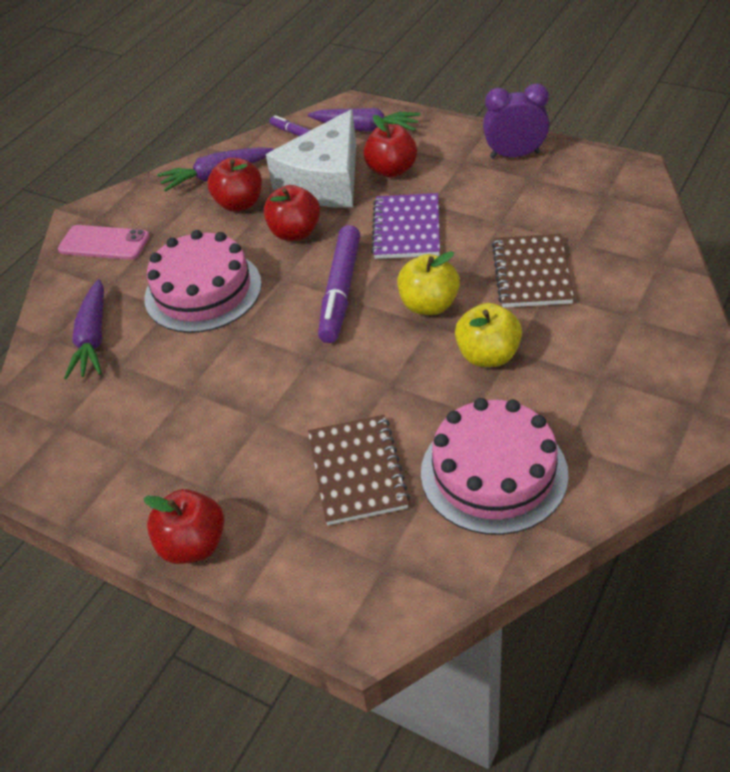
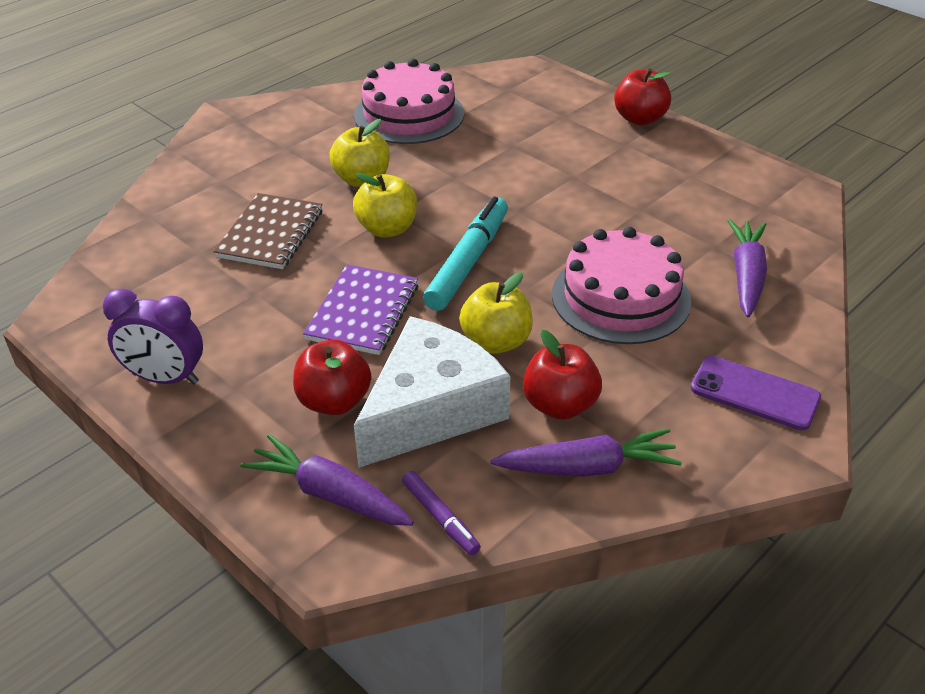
camera: 170 degrees left, 5 degrees down
(104, 243) = (754, 393): pink phone -> purple phone
(295, 233) = (496, 341): red apple -> yellow apple
(341, 291) = (468, 262): purple marker -> turquoise marker
(357, 471) = (507, 132): brown notebook -> none

